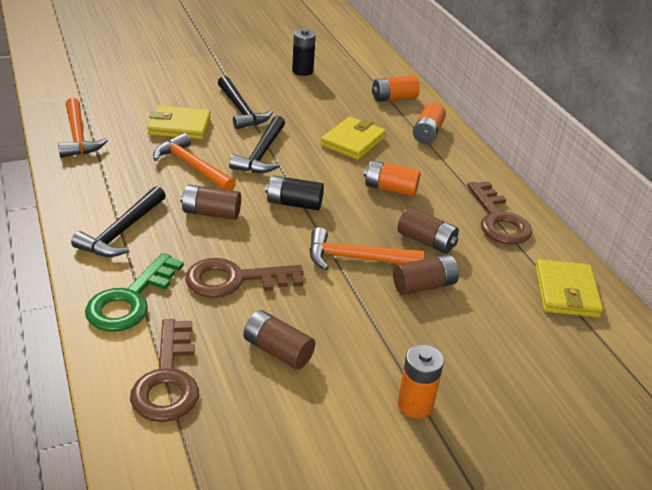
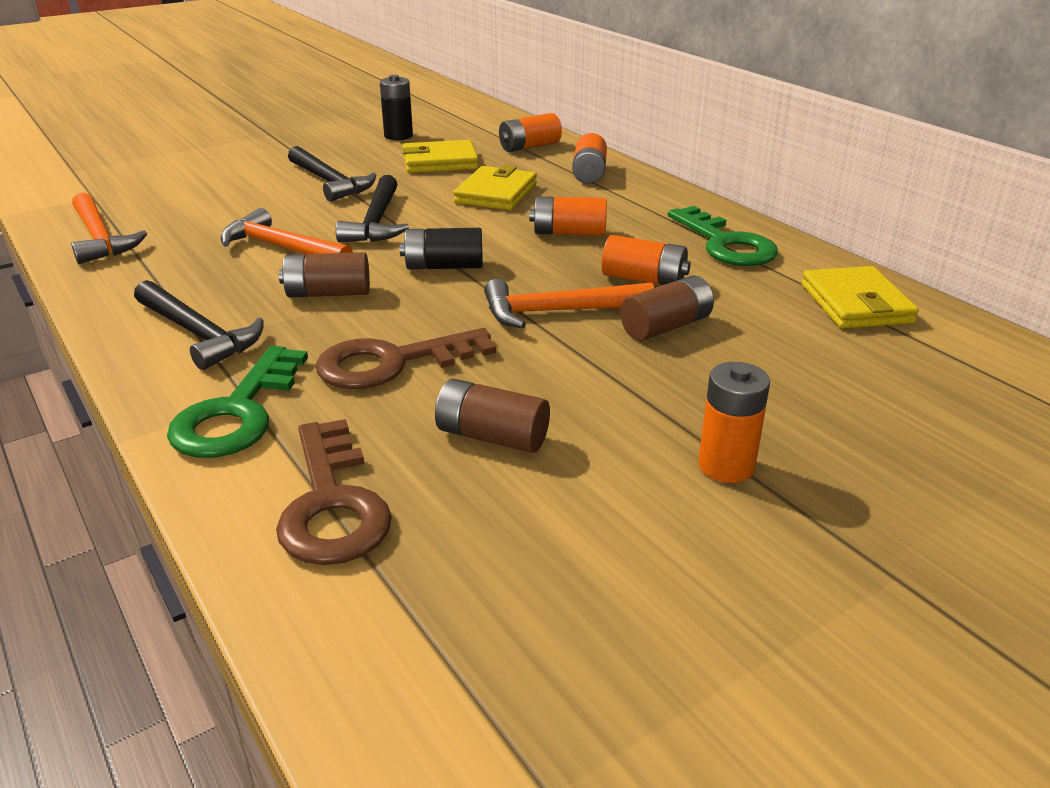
camera: 10 degrees left, 5 degrees down
(122, 231) = (199, 334): black hammer -> black hammer turned 60 degrees counterclockwise
(179, 126) = (249, 209): yellow wallet -> yellow wallet (440, 162)
(426, 241) = (644, 279): brown battery -> orange battery
(498, 220) = (725, 244): brown key -> green key

